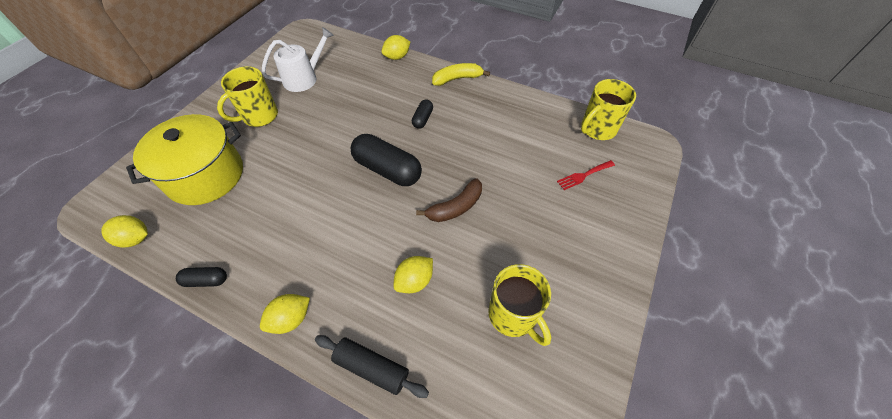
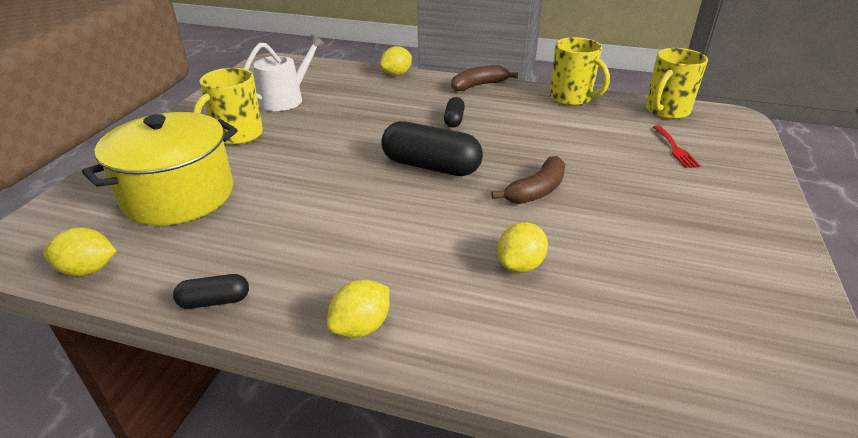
camera: 10 degrees left, 20 degrees down
(372, 367) = (506, 364): black rolling pin -> none
(457, 79) = (479, 85): yellow banana -> brown banana
(513, 315) = (670, 282): yellow mug -> yellow mug (571, 98)
(583, 175) = (675, 149): red fork -> red fork turned 60 degrees counterclockwise

